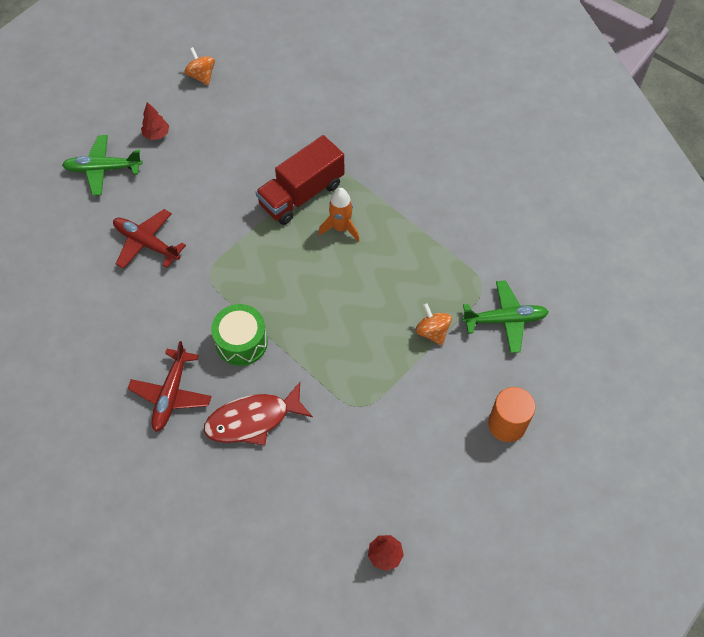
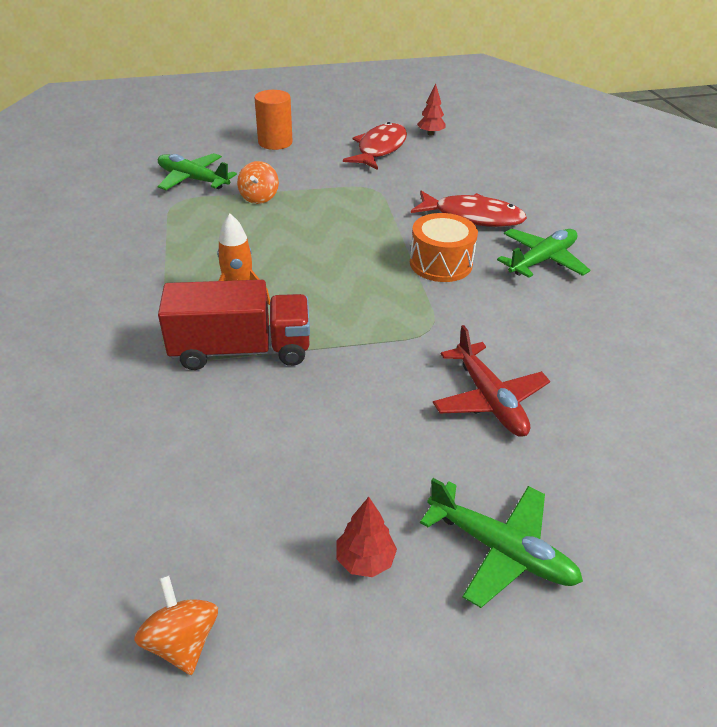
camera: 145 degrees left, 20 degrees down
(171, 394) = (542, 260): red plane -> green plane
(201, 76) = (182, 640): orange spinning top -> orange spinning top turned 150 degrees clockwise
(241, 342) = (440, 263): green drum -> orange drum
(408, 483) = (379, 149): none -> red fish

